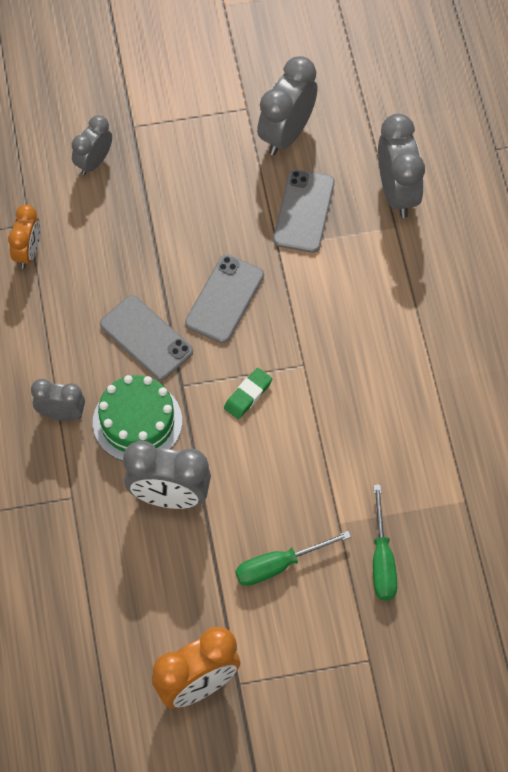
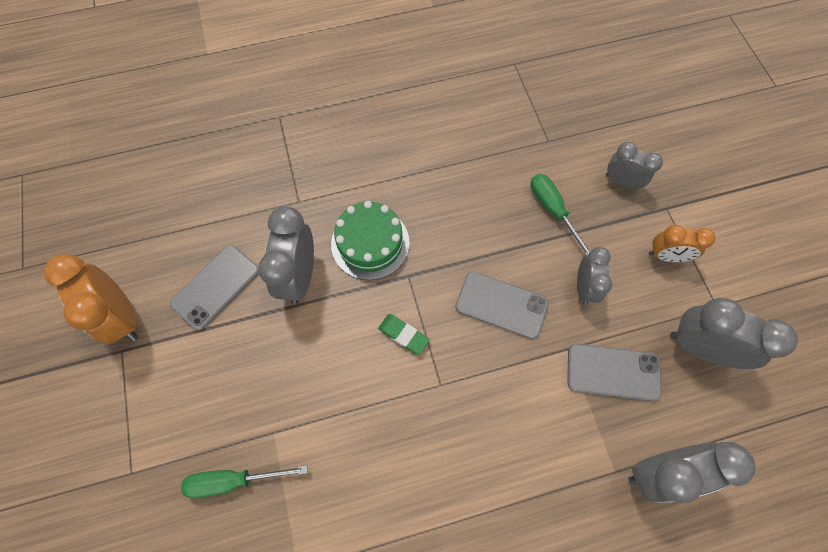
camera: 85 degrees right, 5 degrees up
(28, 252) = (521, 143): orange clock -> orange clock (666, 256)
(61, 414) = (373, 185): grey clock -> grey clock (584, 287)
(146, 338) = (452, 242): grey phone -> grey phone (216, 287)
(279, 565) = (231, 378): green screwdriver -> green screwdriver (552, 210)

